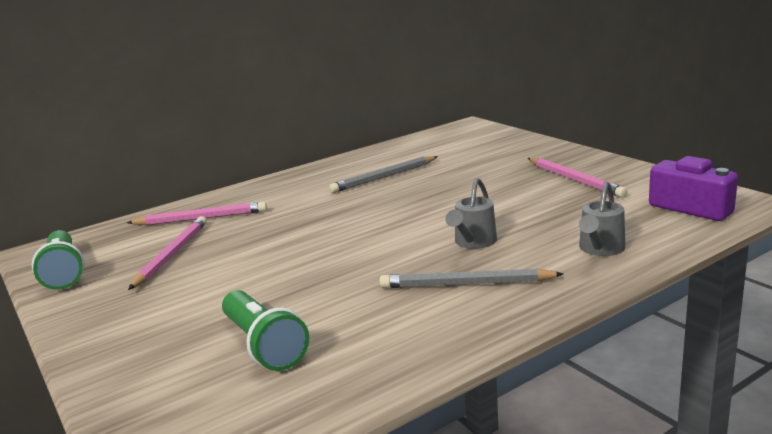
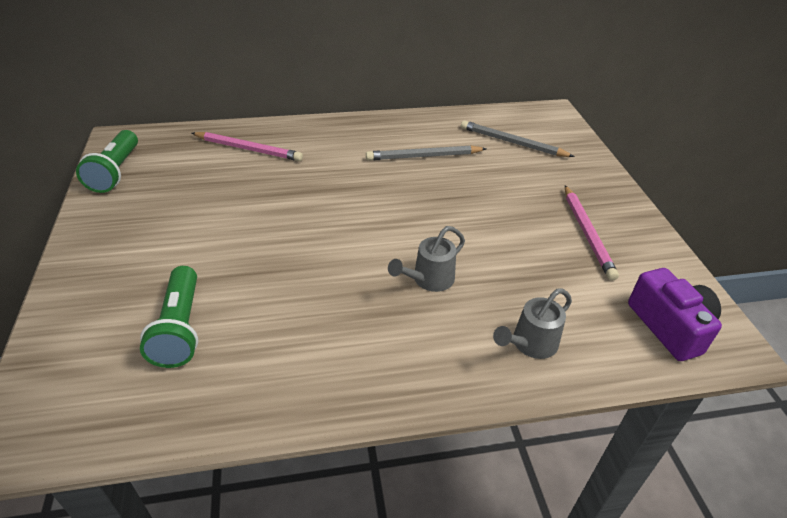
camera: 20 degrees right, 20 degrees up
(172, 255) = (197, 185): pink pencil -> none
(466, 284) = (381, 332): grey pencil -> grey pencil (512, 142)

